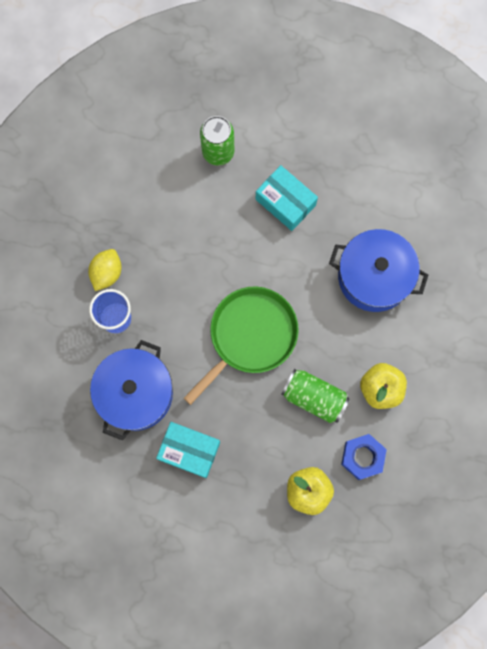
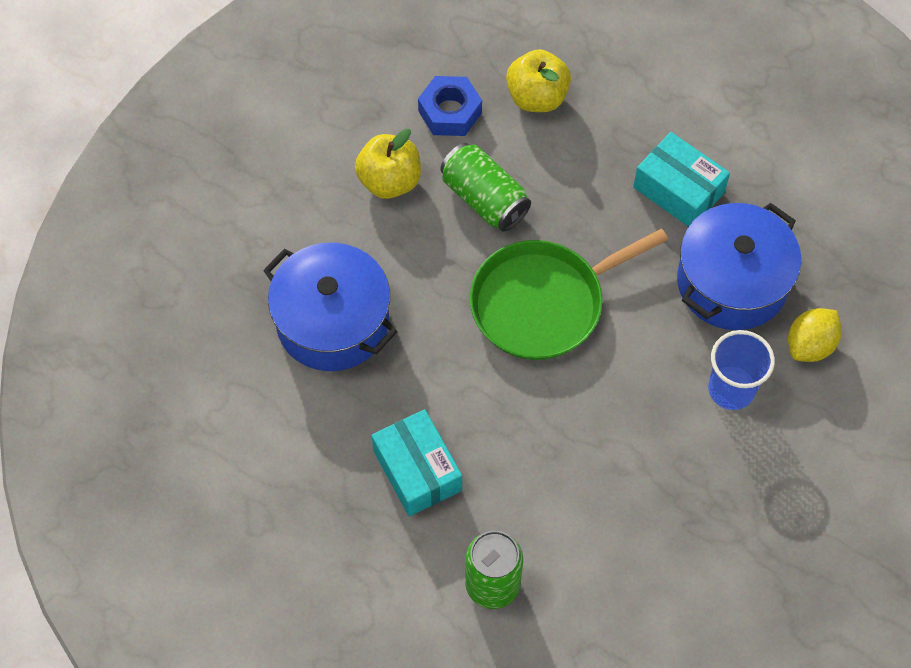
camera: 160 degrees left, 15 degrees down
(107, 273) = (727, 458): yellow lemon -> yellow lemon (810, 345)

